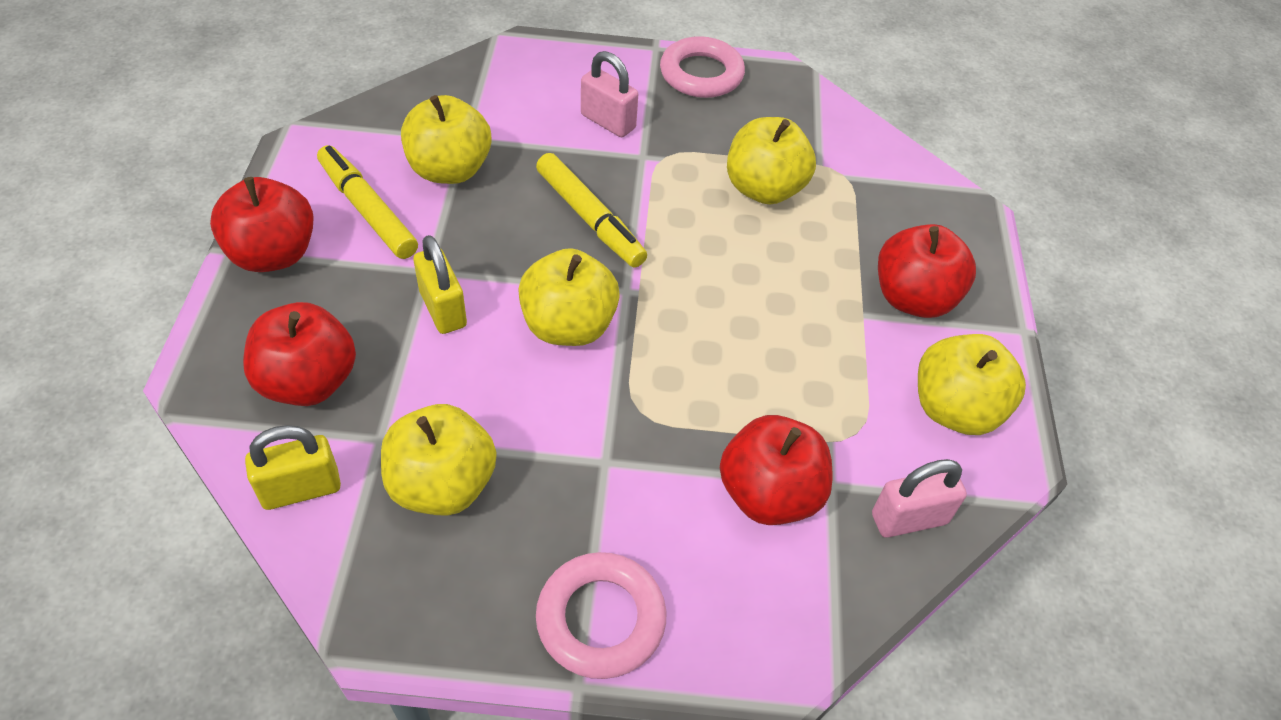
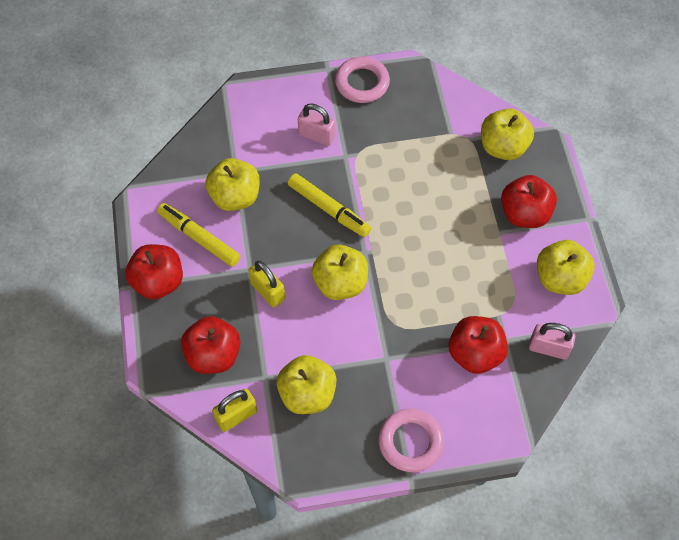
camera: 10 degrees left, 10 degrees up
(764, 189) = (423, 161): yellow apple -> yellow apple (503, 147)
(909, 518) = (548, 348): pink padlock -> pink padlock turned 45 degrees clockwise

